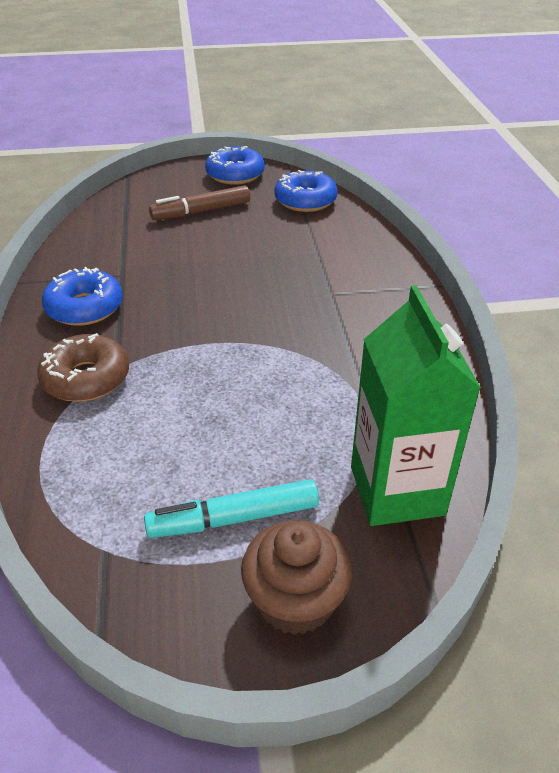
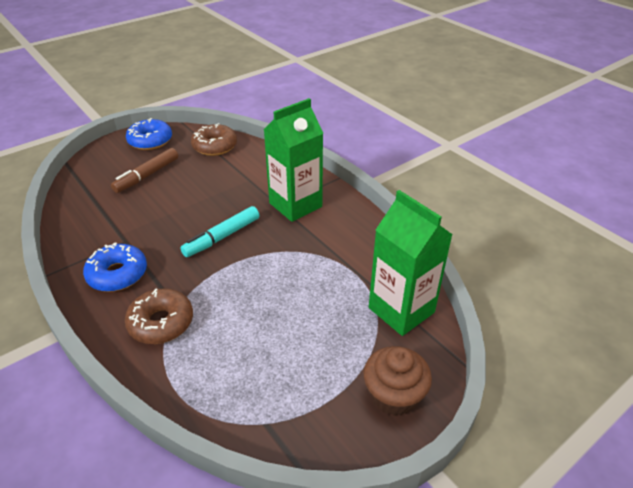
camera: 30 degrees left, 0 degrees up
(234, 519) = (326, 367): turquoise marker -> turquoise marker (222, 237)
(305, 200) = (215, 146): blue donut -> brown donut
(353, 300) = (295, 205): none -> green carton

